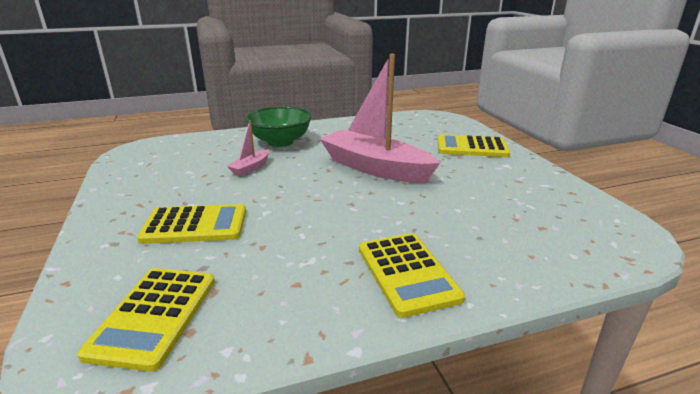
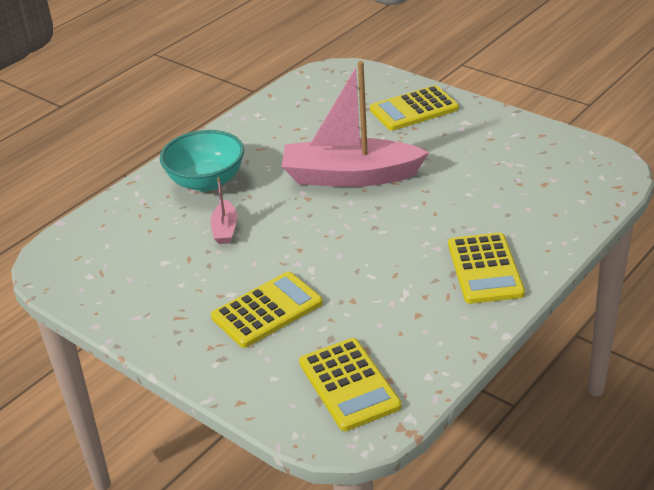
camera: 30 degrees left, 10 degrees up
(280, 142) = (206, 181): green bowl -> turquoise bowl
(407, 273) = (485, 269): yellow calculator -> yellow calculator turned 45 degrees clockwise

